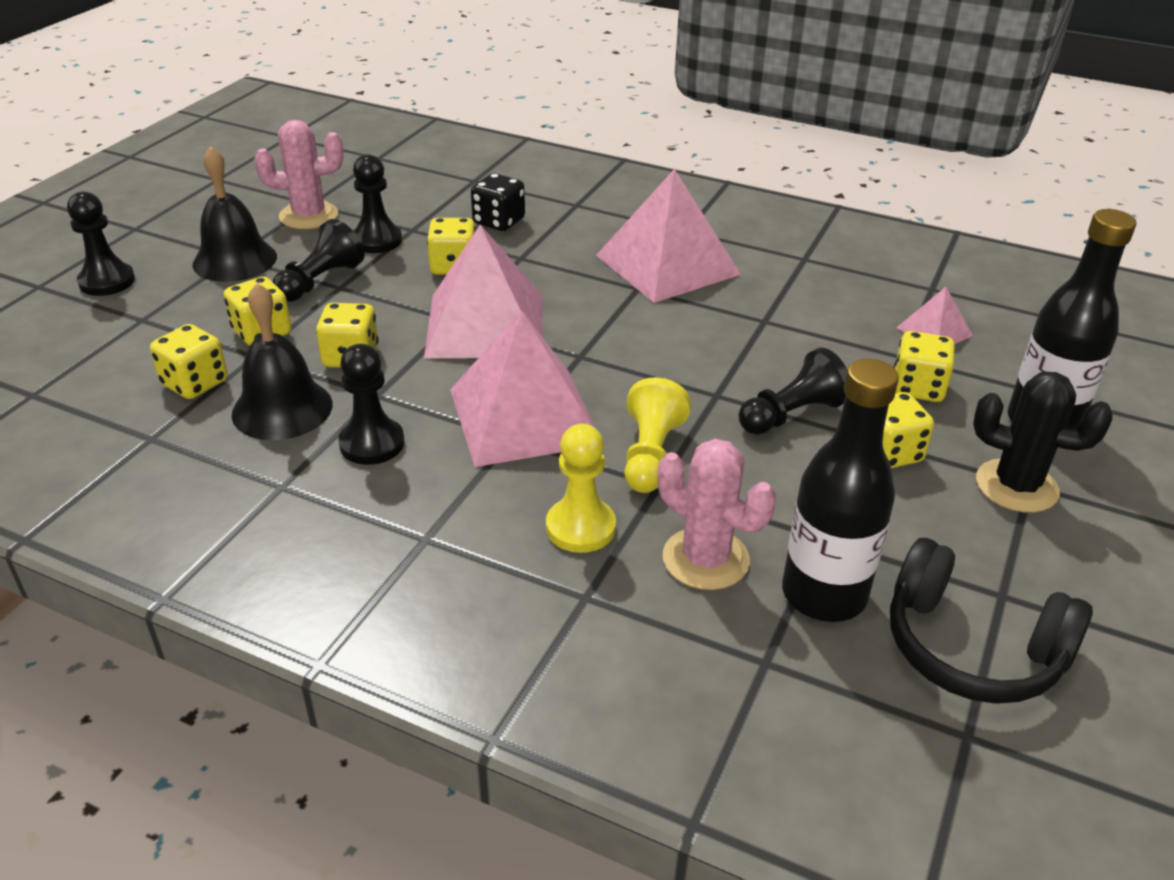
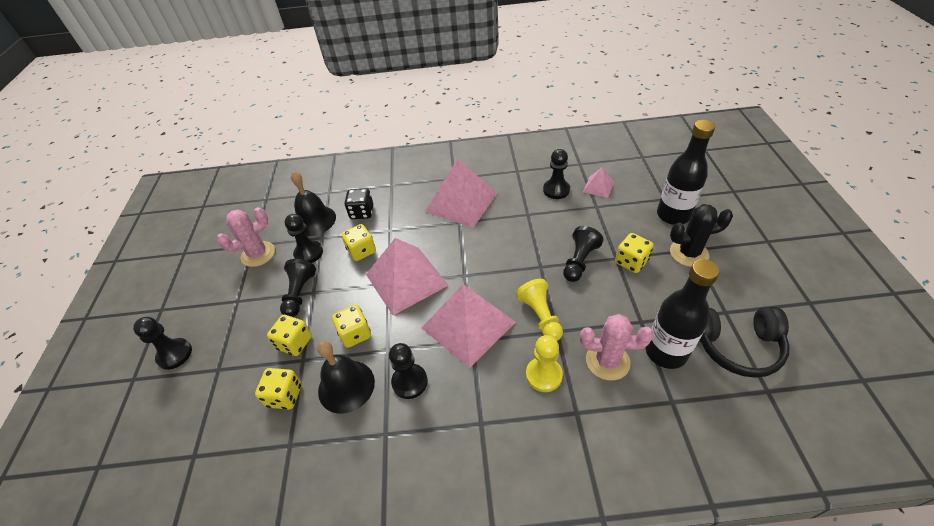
camera: 25 degrees left, 10 degrees up
(235, 260) = (240, 303): black bell -> black bell (314, 220)
(849, 307) = (556, 190): none -> black pawn
(917, 388) = (615, 221): yellow dice -> none

